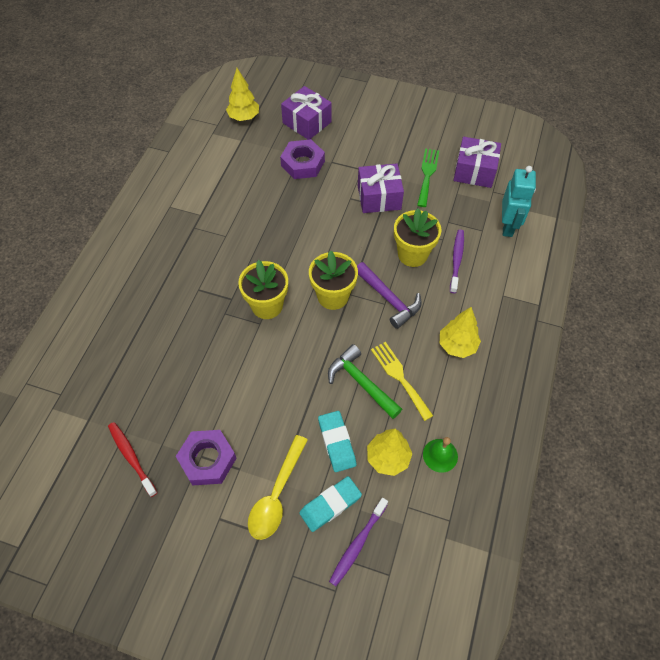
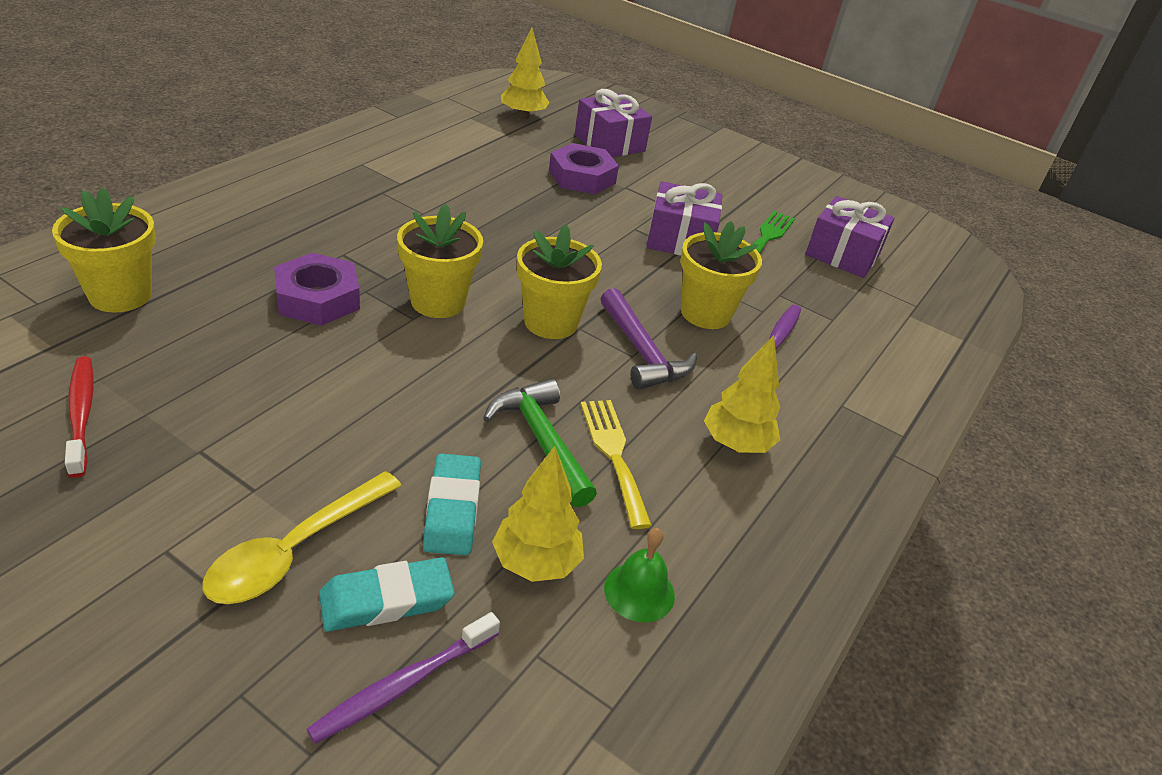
camera: 10 degrees right, 20 degrees down
(99, 371) = (120, 295): none -> yellow flower pot
(207, 460) = (207, 459): purple nut -> purple nut (318, 298)
(508, 226) = (877, 326): turquoise robot -> none

